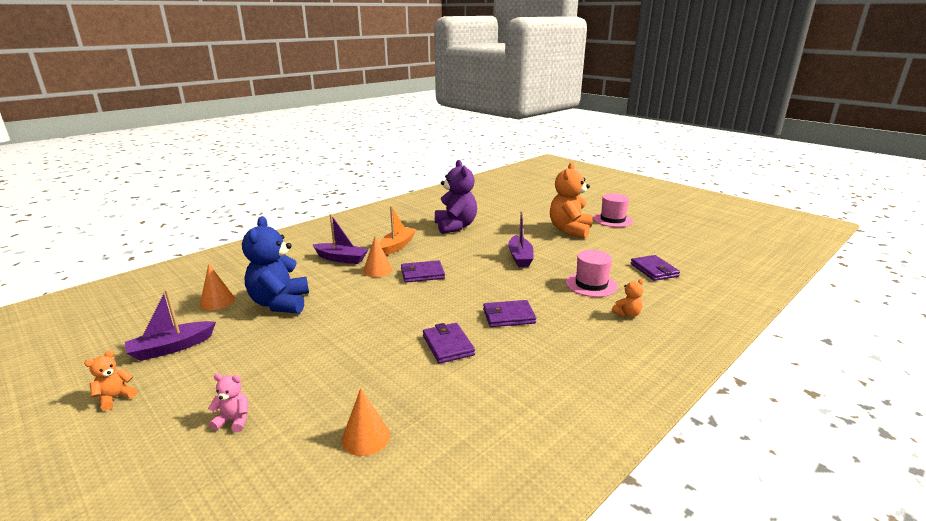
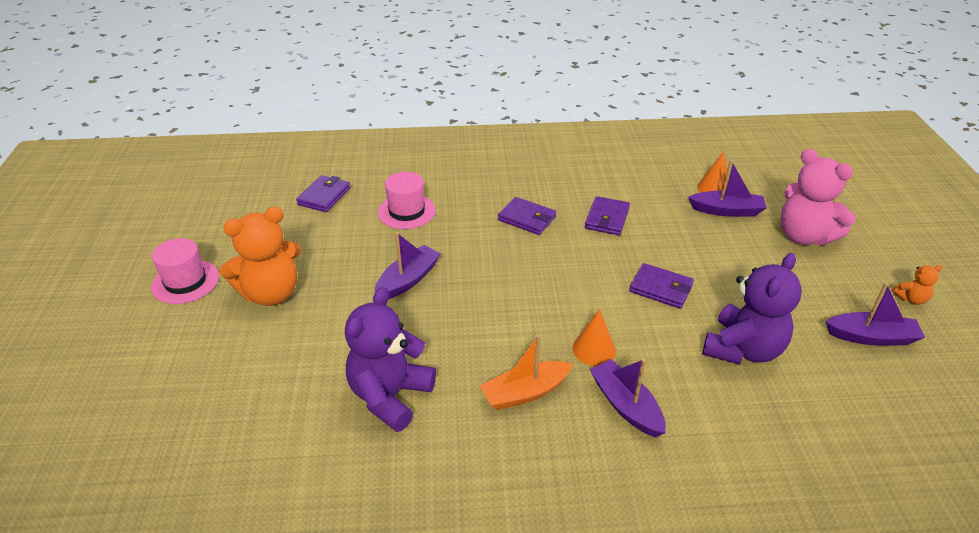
camera: 140 degrees left, 15 degrees up
(217, 301) = (825, 395): orange cone -> none
(234, 420) = (804, 236): pink teddy bear -> pink teddy bear, size x2.29
(280, 303) = (743, 349): blue teddy bear -> purple teddy bear
(336, 411) = (726, 211): none -> purple boat
(422, 274) = (546, 313): purple wallet -> purple wallet (660, 288)
(627, 314) = (433, 176): orange teddy bear -> none

